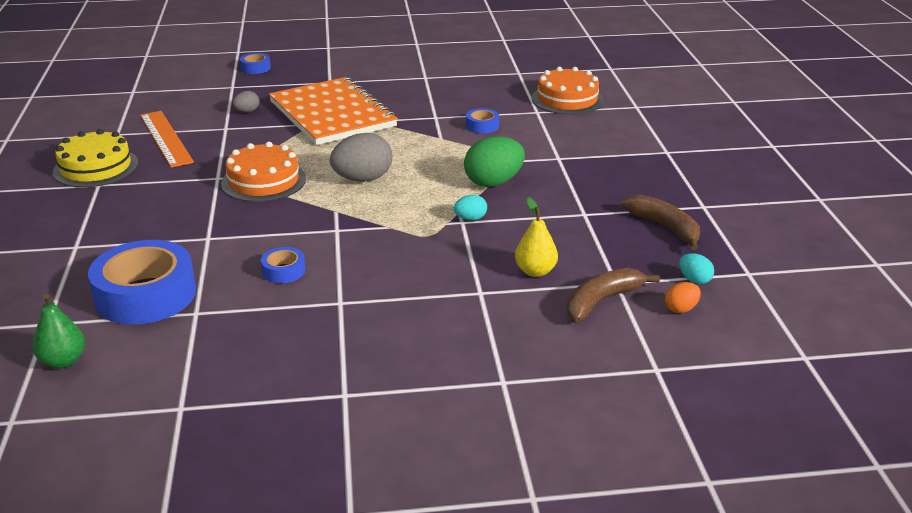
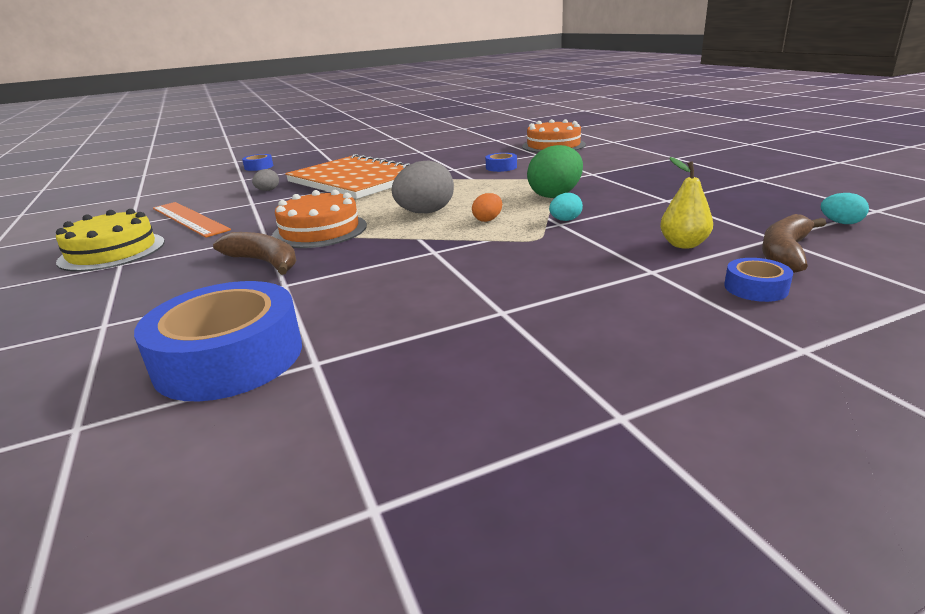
camera: 15 degrees left, 5 degrees down
(63, 361) = (118, 481): green pear -> none
(283, 271) = (403, 296): blue tape -> blue tape (755, 288)
(665, 227) = (751, 196): brown banana -> brown banana (264, 262)
(681, 309) = (869, 244): orange egg -> orange egg (488, 220)

